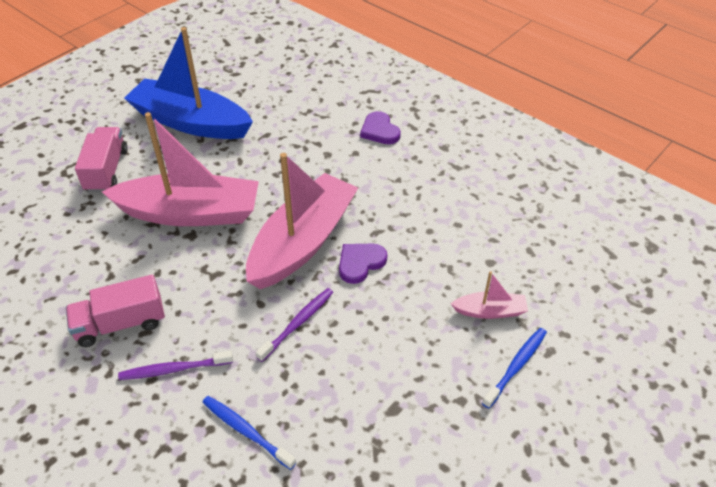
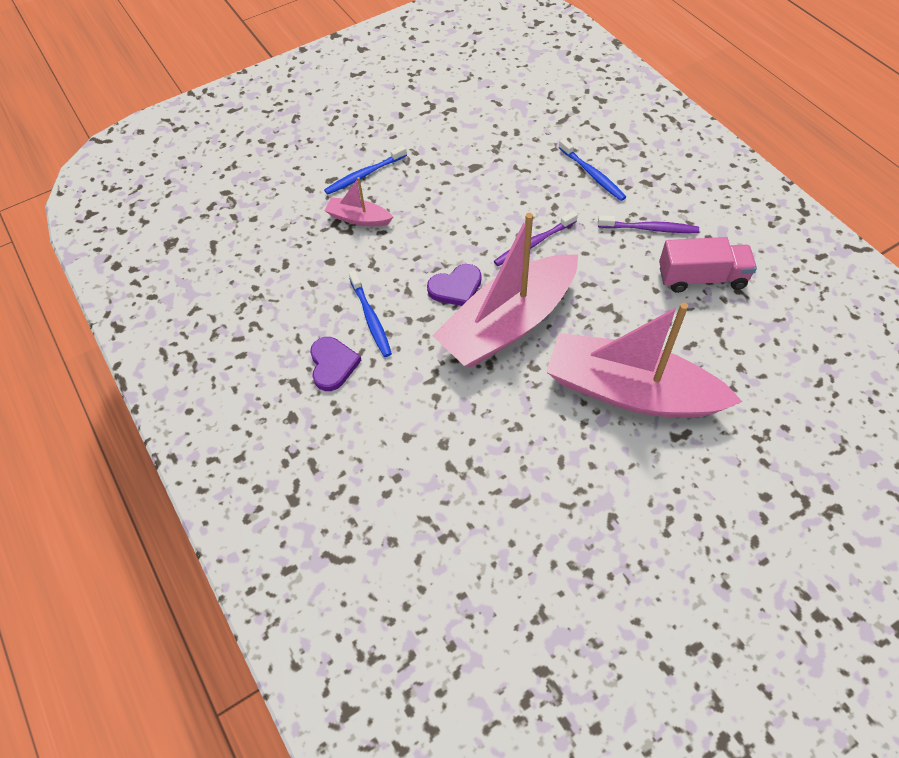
camera: 160 degrees left, 10 degrees up
(106, 170) = (744, 489): pink truck -> none
(190, 122) = (625, 559): blue boat -> none
(379, 131) = (359, 468): purple heart -> purple heart (333, 364)
(423, 221) = (371, 319): none -> blue toothbrush

